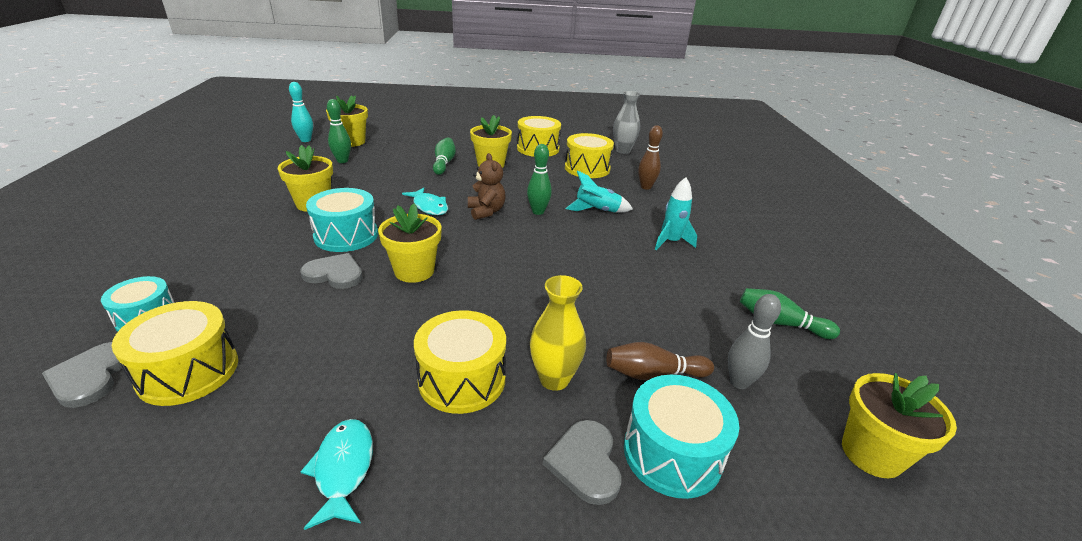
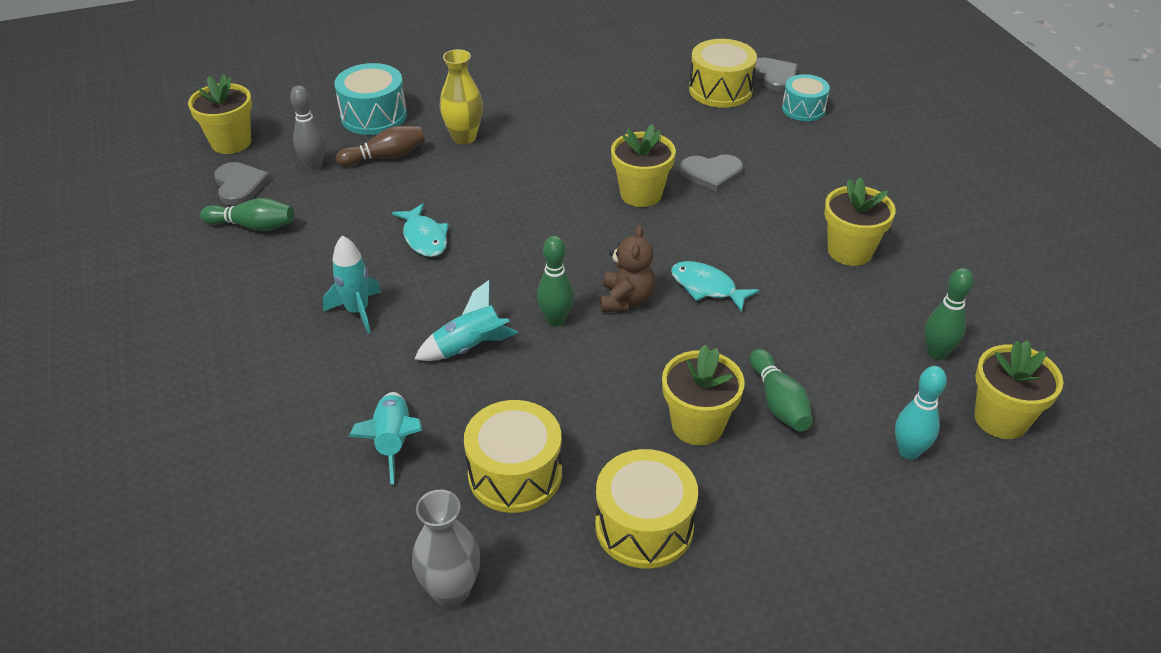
camera: 165 degrees right, 10 degrees up
(305, 140) = (1077, 396): turquoise bowling pin -> turquoise bowling pin (908, 452)
(343, 469) = (571, 73): turquoise fish -> turquoise fish (424, 238)
(346, 235) = (754, 217): turquoise drum -> none
(462, 379) = (532, 123): yellow drum -> none
(486, 211) = (626, 300): brown teddy bear -> brown teddy bear turned 135 degrees counterclockwise
(585, 463) = (430, 101): grey heart -> grey heart (239, 185)
(646, 187) = (393, 442): brown bowling pin -> turquoise rocket

